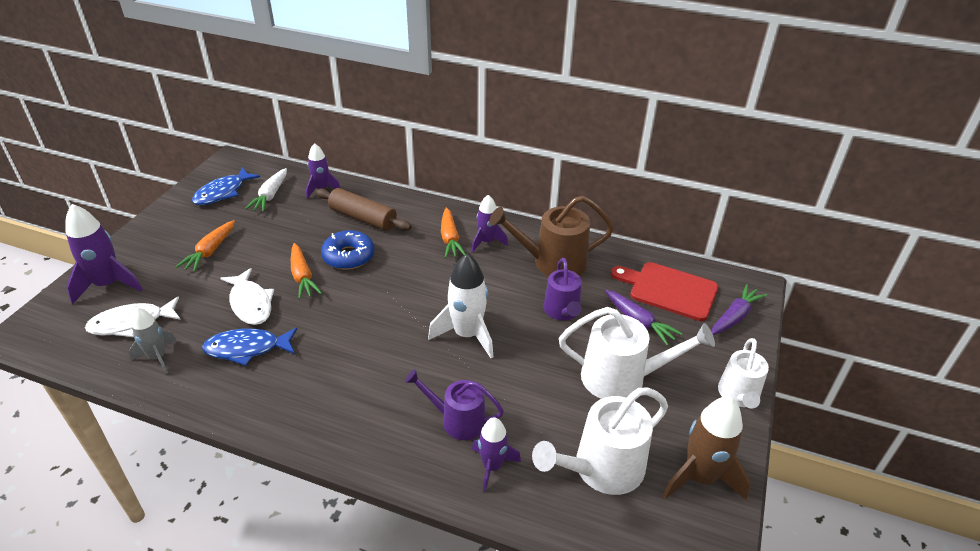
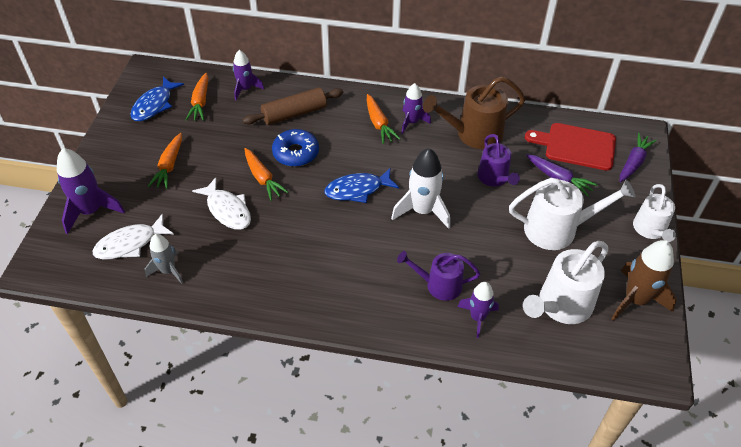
camera: 10 degrees left, 10 degrees up
(247, 349) = (242, 251): blue fish -> blue fish (357, 190)
(270, 196) = (200, 102): white carrot -> orange carrot
(363, 218) = (294, 113): brown rolling pin -> brown rolling pin turned 45 degrees counterclockwise

